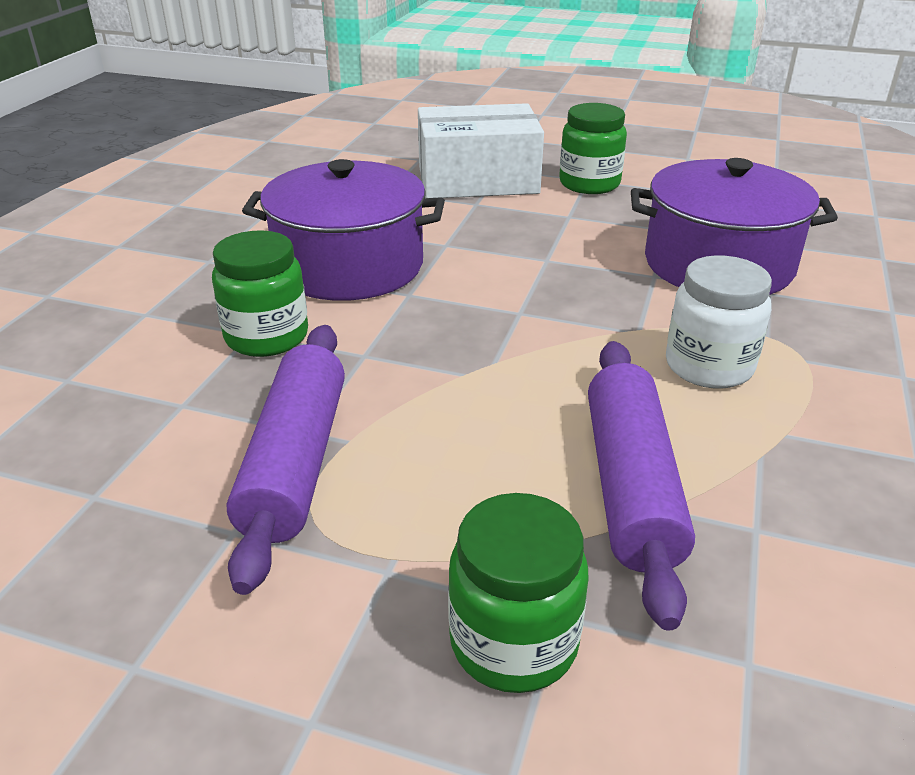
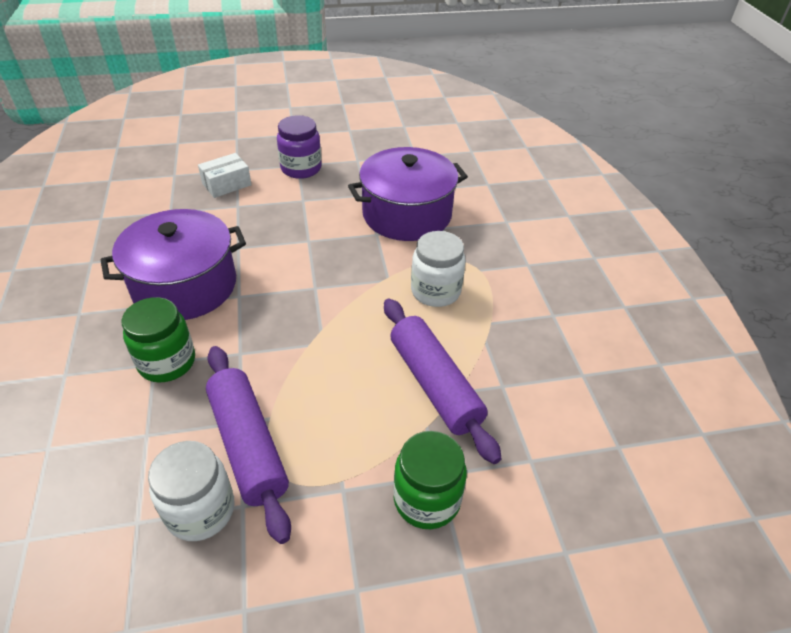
camera: 30 degrees left, 10 degrees up
(176, 515) = (200, 510): none -> white jar
(477, 180) = (226, 184): white box -> white box, size x0.51
(589, 184) = (301, 168): green jar -> purple jar

